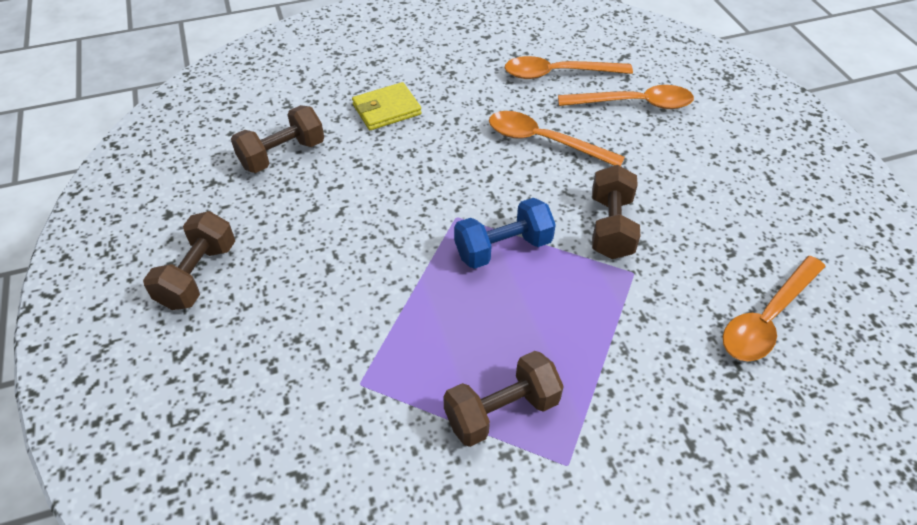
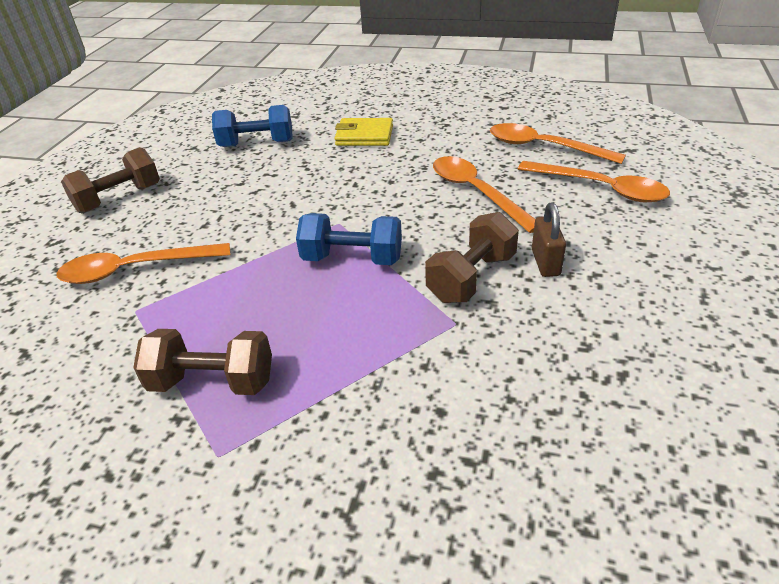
camera: 35 degrees right, 10 degrees down
(282, 155) = (256, 144): brown dumbbell -> blue dumbbell
(651, 191) = (545, 263): none -> brown padlock
(767, 318) = (567, 426): orange spoon -> orange spoon (135, 269)

